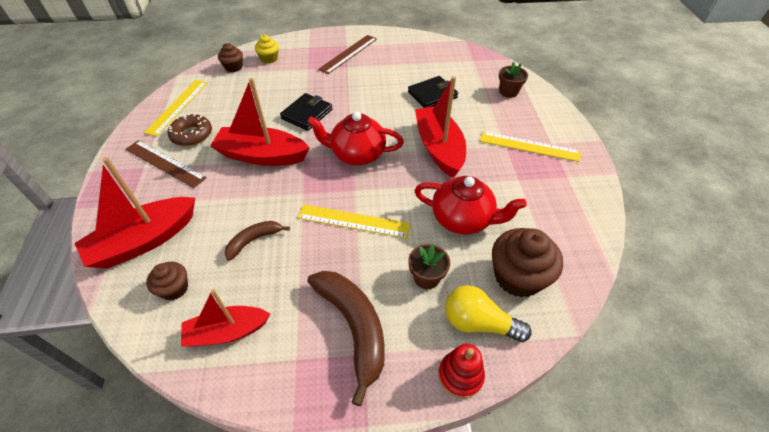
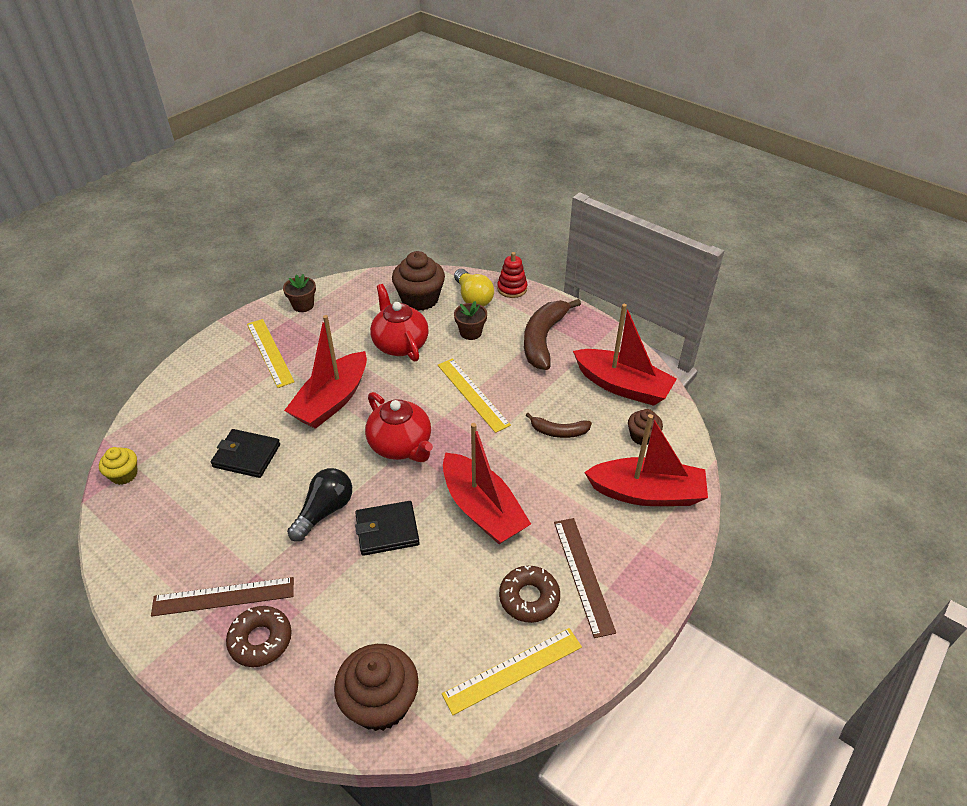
camera: 135 degrees left, 5 degrees down
(227, 332) = (622, 386): red boat -> red boat, size x1.53
(233, 67) = (380, 702): brown cupcake -> brown cupcake, size x1.80
(269, 59) = (319, 680): yellow cupcake -> yellow cupcake (124, 474)
(311, 54) = (260, 640): none -> brown donut
(352, 101) = (324, 511): none -> black light bulb
(508, 92) = (185, 405): brown flower pot -> brown flower pot (303, 305)

